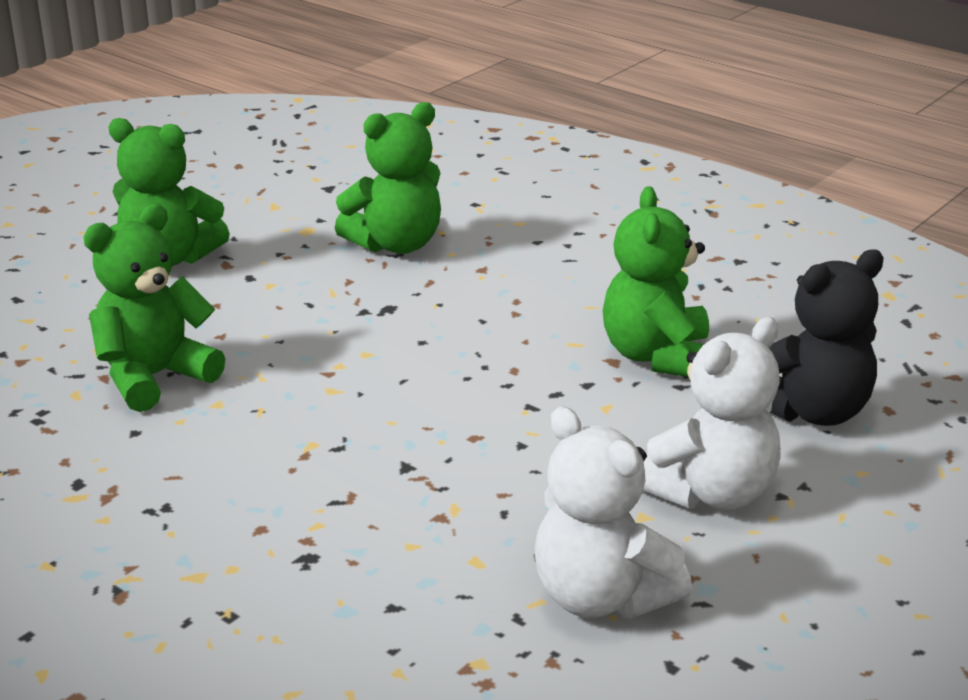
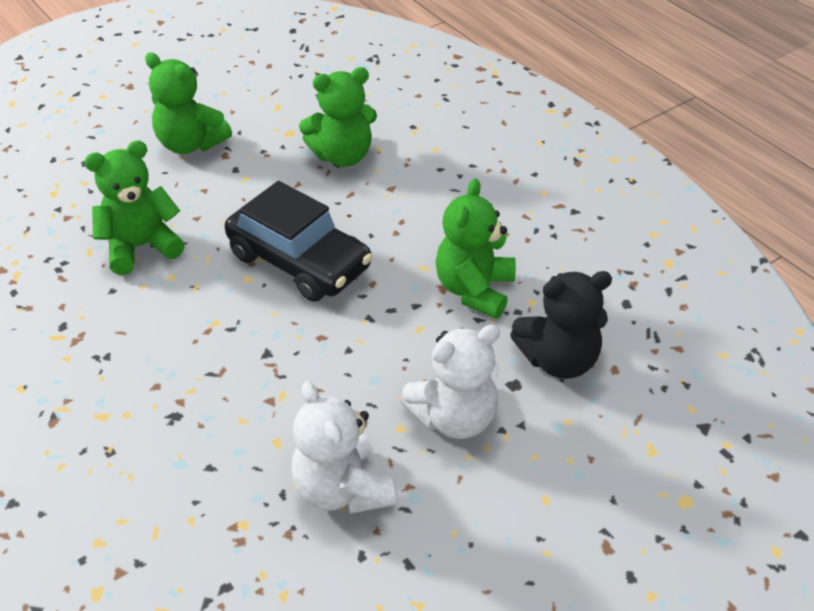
camera: 15 degrees right, 15 degrees up
(398, 361) = (299, 261): none -> black car

